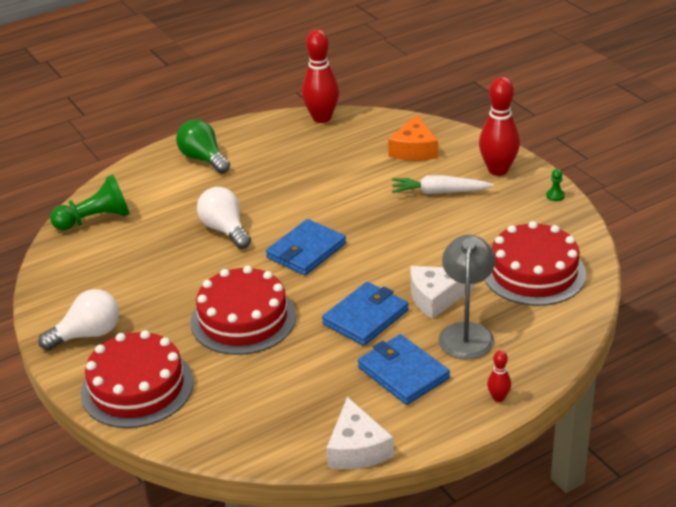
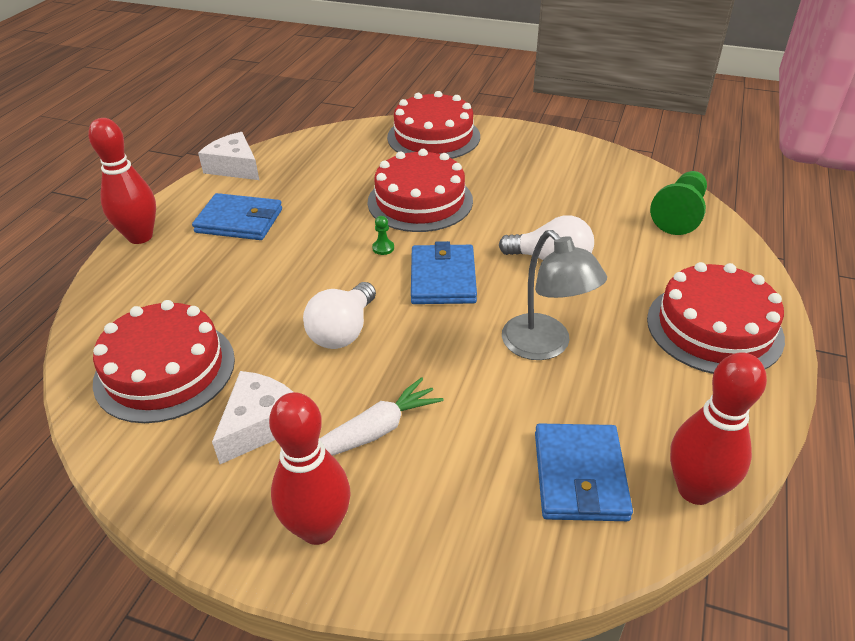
camera: 140 degrees right, 5 degrees up
(88, 334) = (519, 146): white light bulb -> white light bulb (343, 331)
(203, 159) = (714, 328): green light bulb -> red cake
(365, 317) = (314, 246): blue wallet -> blue wallet (580, 475)
(414, 149) = (484, 500): orange cheese -> none
(436, 297) = (260, 292): white cheese -> white cheese (260, 424)
(466, 332) = (204, 274): grey lamp -> grey lamp (545, 346)
(498, 398) = (140, 237): red bowling pin -> red bowling pin, size x2.14
(555, 196) = (193, 519): green pawn -> green pawn (383, 248)

